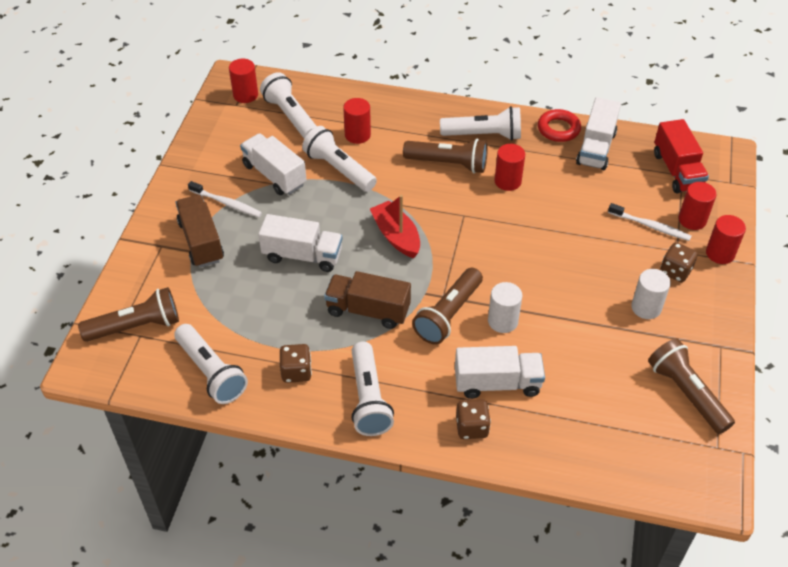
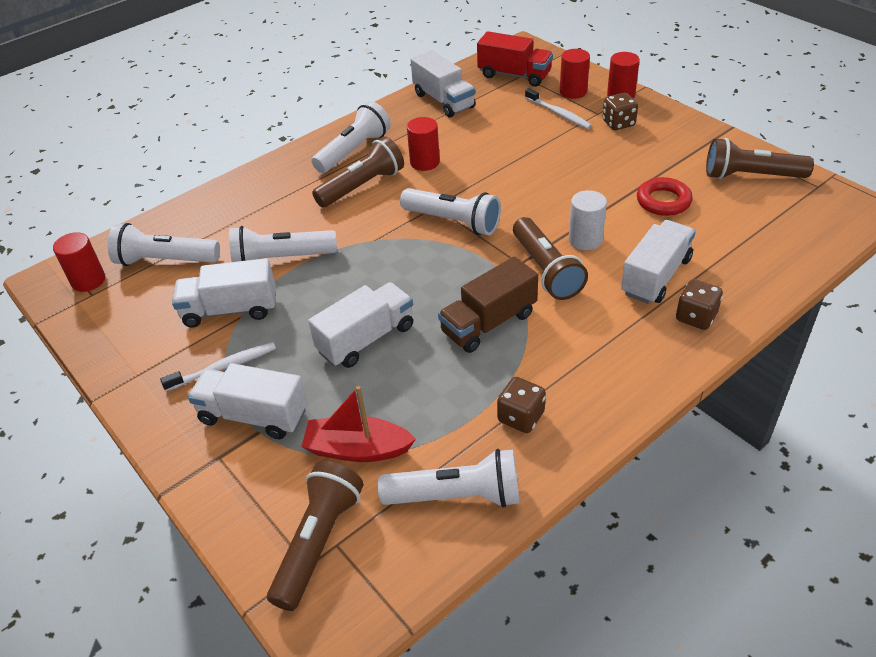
camera: 50 degrees left, 5 degrees down
(201, 241) = (253, 416): brown truck -> white truck
(357, 135) = (253, 226): red cylinder -> none
(368, 398) = (603, 375): white flashlight -> white flashlight (453, 222)
(396, 236) = (413, 259): red boat -> red boat (357, 449)
(558, 129) = (398, 109): red ring -> red ring (663, 201)
(646, 307) = (643, 155): white cylinder -> none
(650, 226) = (558, 113): white toothbrush -> white toothbrush turned 75 degrees clockwise

